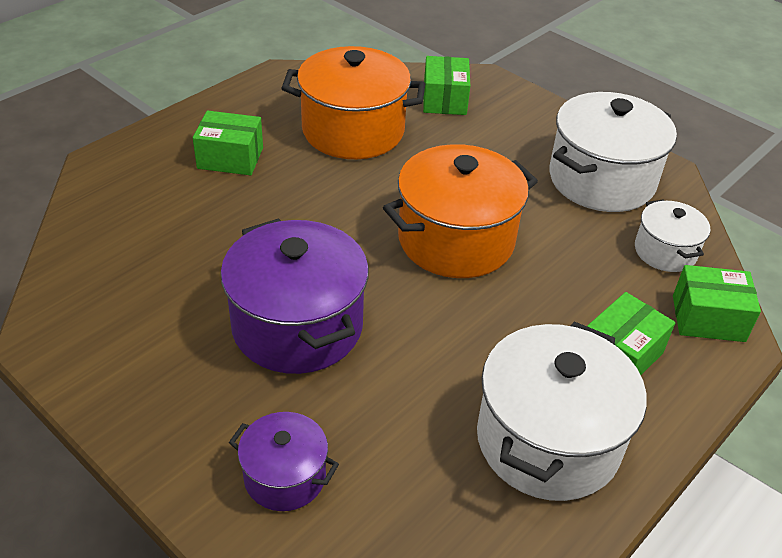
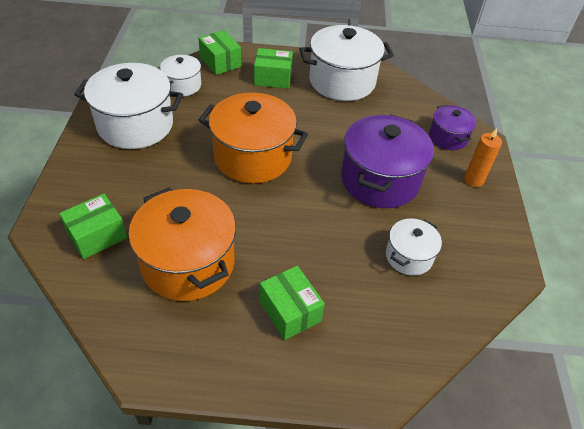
camera: 130 degrees left, 5 degrees up
(173, 269) = (409, 256): none -> white pot
(182, 429) = (473, 180): none -> orange candle

